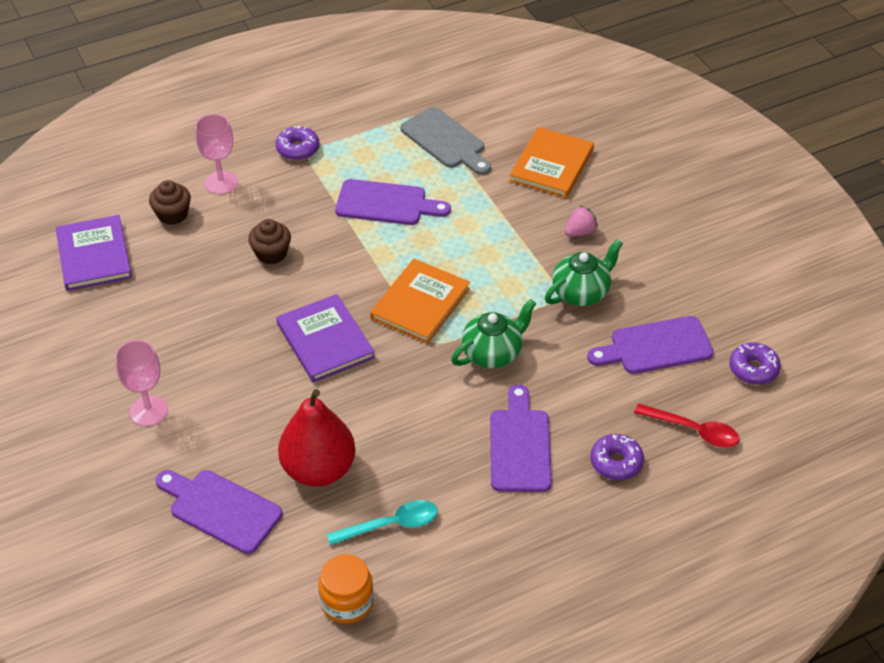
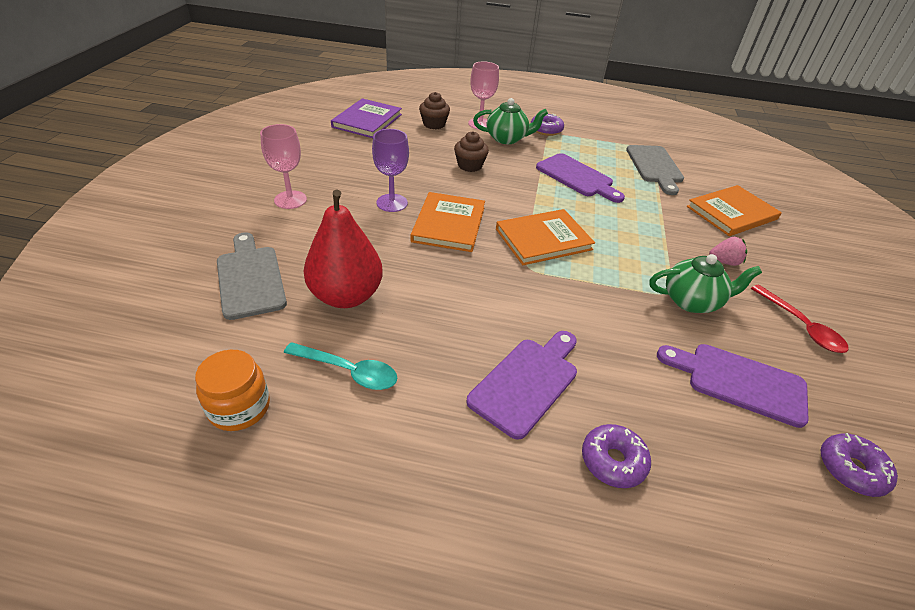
camera: 35 degrees right, 5 degrees down
(221, 509) = (250, 278): purple cutting board -> grey cutting board
(248, 350) = (392, 203): none -> purple goblet
(325, 341) = (449, 224): purple book -> orange book
(492, 353) = (570, 300): green teapot -> green teapot (507, 139)
(693, 430) = (731, 487): red spoon -> red spoon (801, 326)

